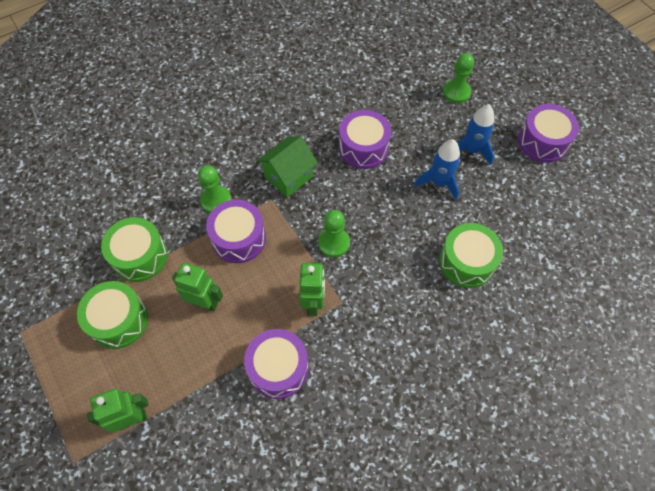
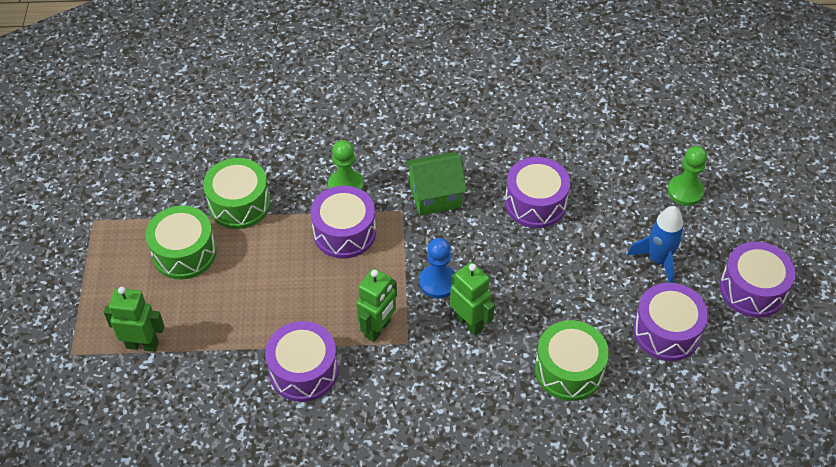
camera: 30 degrees right, 10 degrees down
(204, 303) = (272, 276): green robot -> green robot (469, 323)
(334, 243) = (438, 282): green pawn -> blue pawn
(439, 183) = (595, 276): blue rocket -> none
(510, 199) = (666, 332): none -> purple drum

